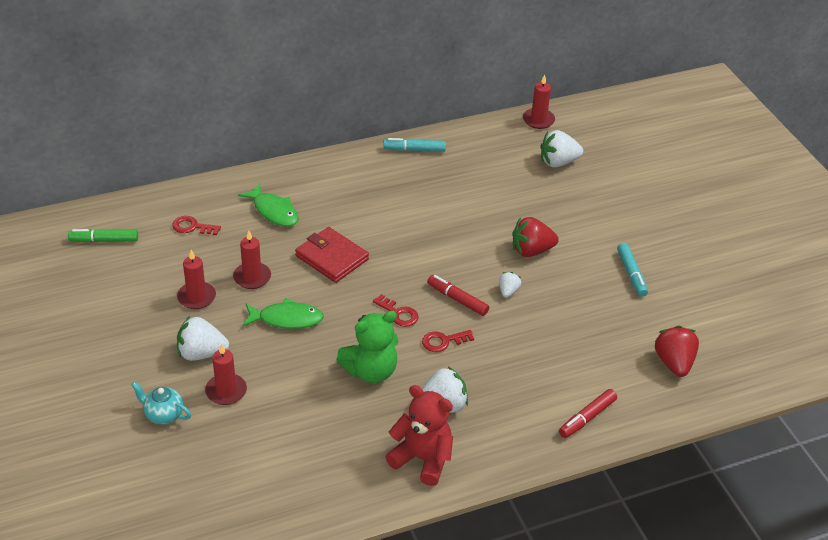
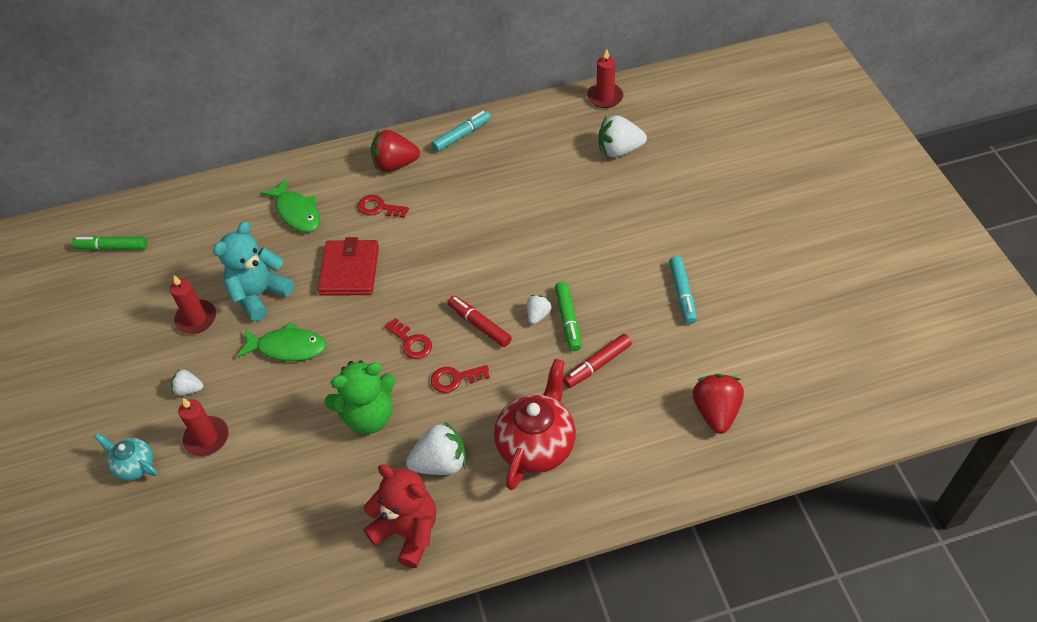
camera: 10 degrees right, 10 degrees up
(192, 227) = (207, 231): red key -> red key (379, 208)
(201, 353) = (189, 389): white strawberry -> white strawberry, size x0.55
(252, 277) = (259, 294): red candle -> turquoise teddy bear
(331, 258) = (349, 270): red wallet -> red wallet turned 45 degrees clockwise
(414, 150) = (461, 135): turquoise marker -> turquoise marker turned 135 degrees clockwise
(524, 391) = (536, 445): none -> red teapot
(531, 251) = (572, 263): red strawberry -> red strawberry (395, 164)
(535, 295) = (568, 320): none -> green marker
(587, 418) = (604, 483): red marker -> red marker (597, 365)

